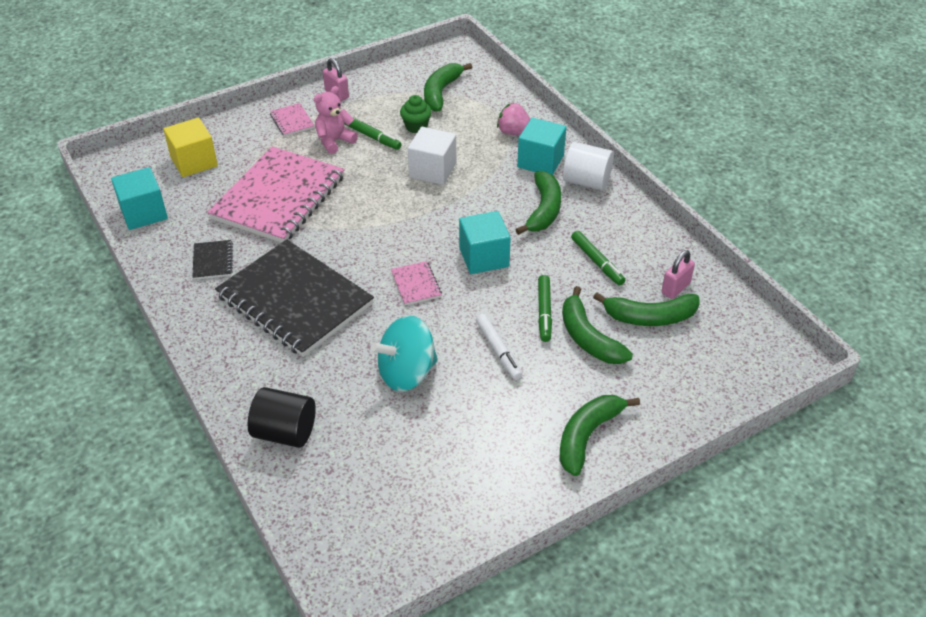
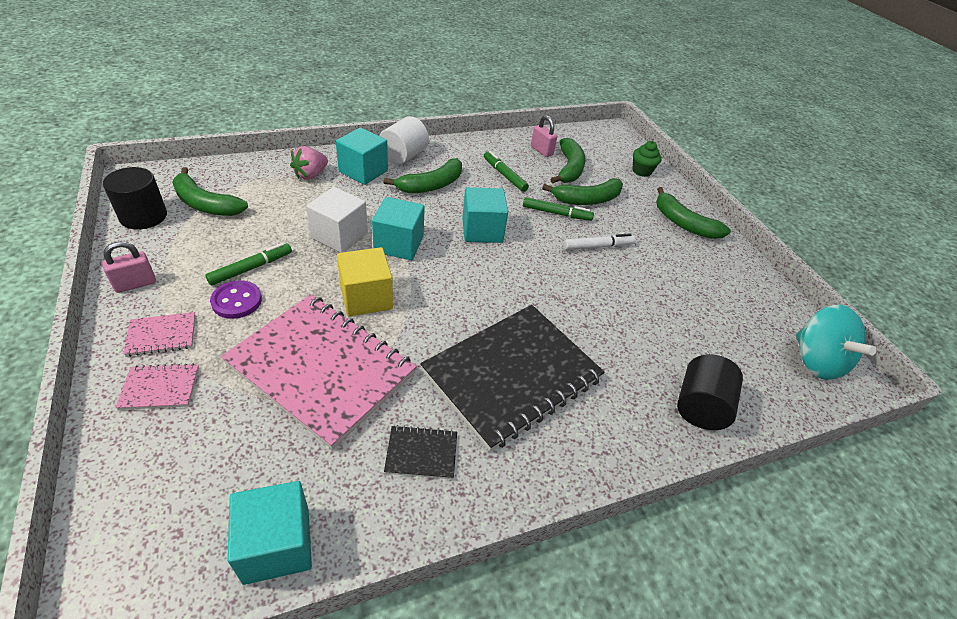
camera: 85 degrees left, 0 degrees up
(194, 162) = (181, 463): yellow cube -> yellow cube (366, 297)
(334, 141) = (237, 301): pink teddy bear -> purple button
(407, 373) = (622, 305): turquoise spinning top -> turquoise spinning top (815, 361)
(411, 71) = (143, 216): none -> black cylinder
(416, 127) = (255, 232): green cupcake -> green cupcake (641, 171)
(416, 284) = (508, 279): pink notebook -> pink notebook (160, 388)
(436, 206) = (399, 244): none -> turquoise cube
(543, 210) = (431, 185): green banana -> green banana turned 120 degrees clockwise
(597, 262) = (504, 175): green marker -> green marker turned 105 degrees counterclockwise

